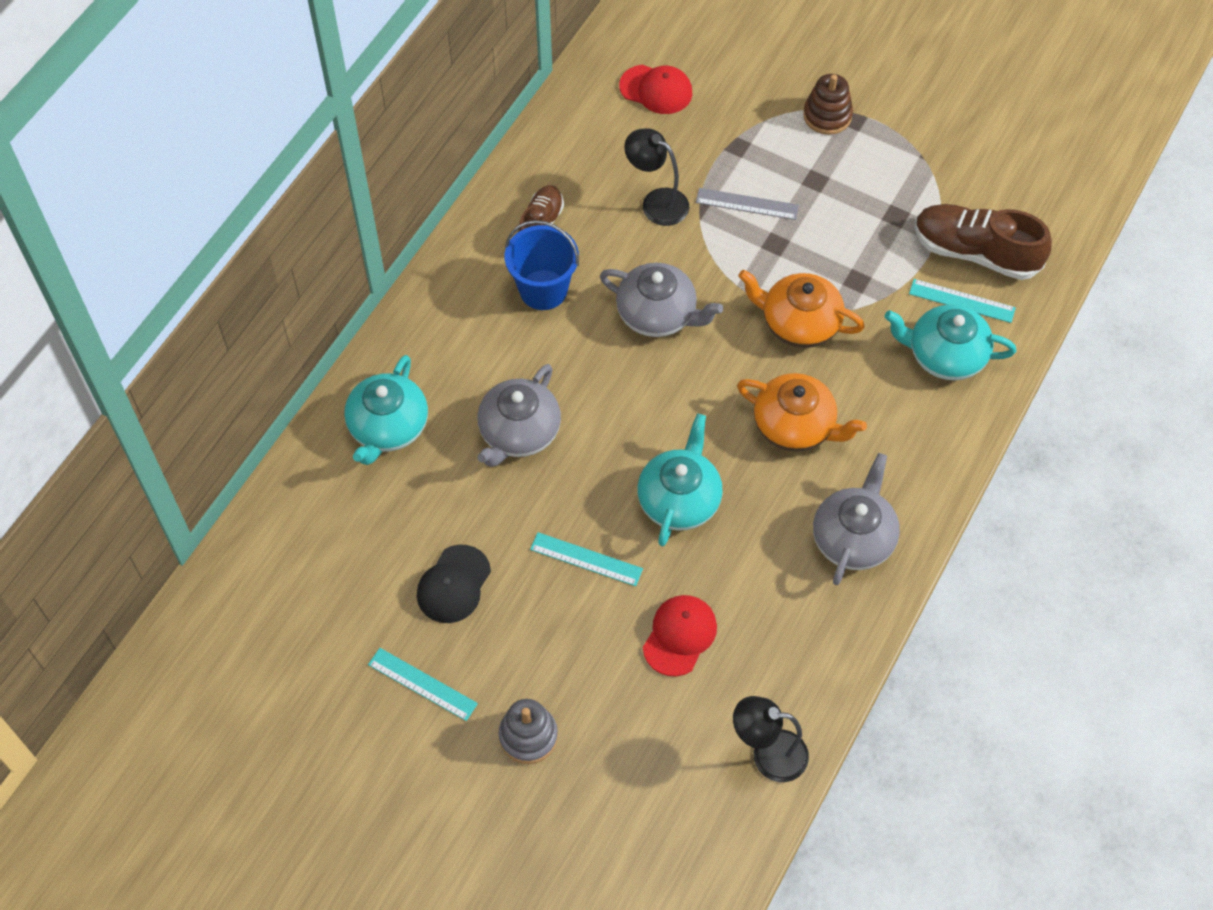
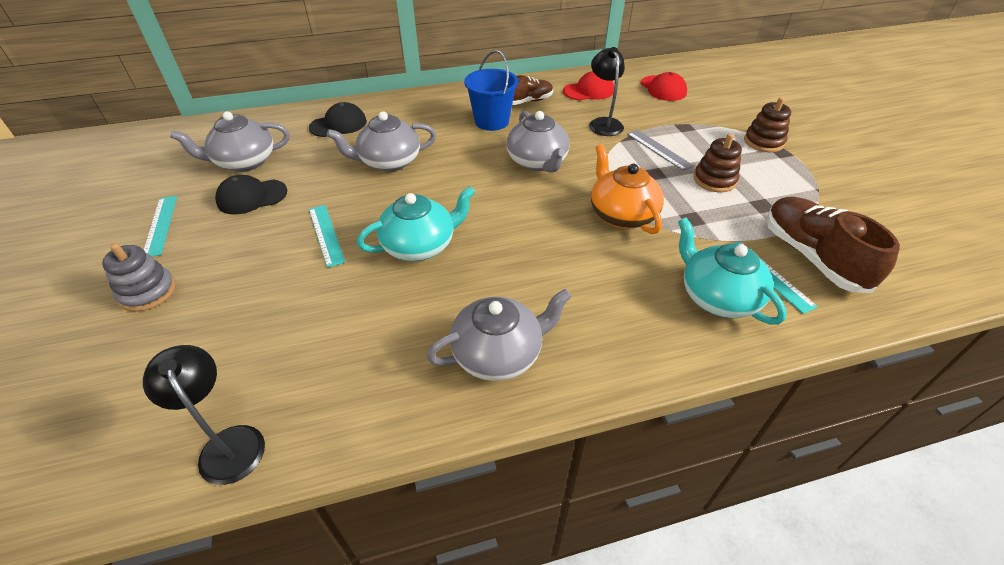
camera: 45 degrees right, 15 degrees down
(373, 557) = (244, 162): none -> grey teapot
(388, 427) = (338, 124): turquoise teapot -> black cap
(679, 636) = (304, 314): red cap -> red cap (588, 91)
(795, 426) = (547, 261): orange teapot -> none
(832, 212) = (714, 180): none -> brown stacking toy

